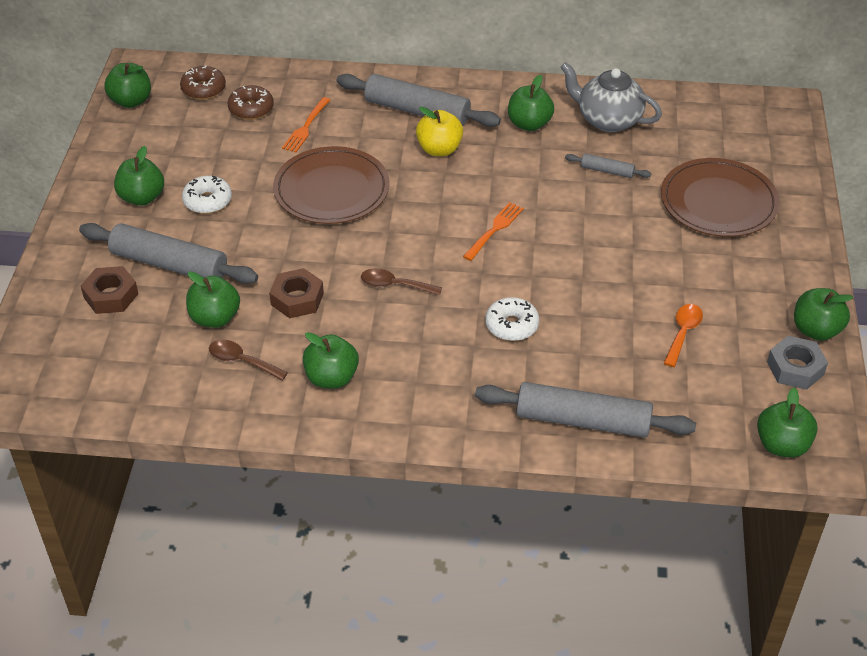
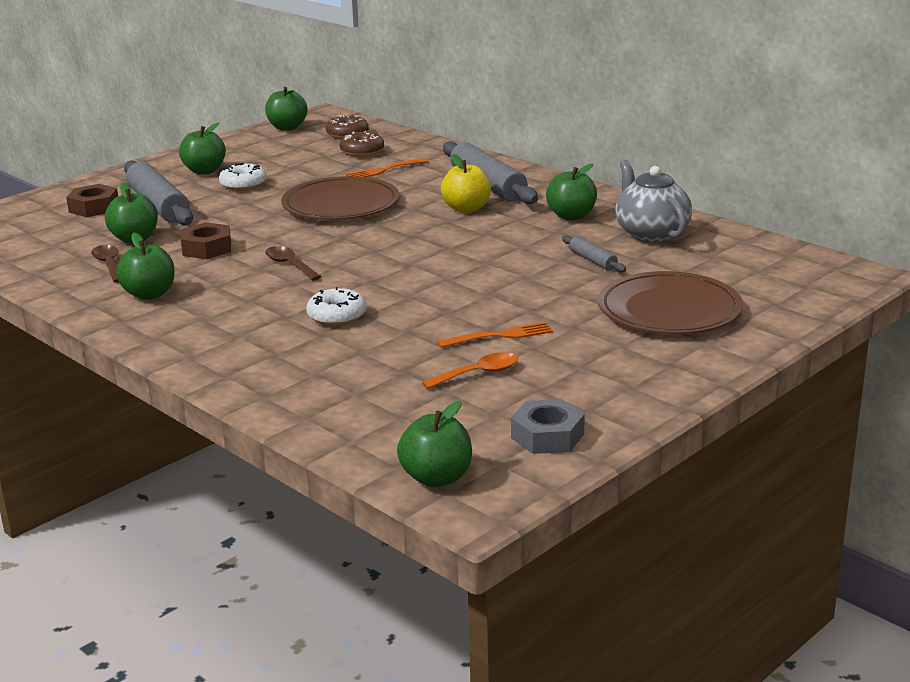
camera: 40 degrees right, 20 degrees down
(494, 230) = (427, 262): orange fork -> orange fork (499, 336)
(583, 420) = (288, 389): grey rolling pin -> none
(816, 330) = (618, 420): green apple -> none

